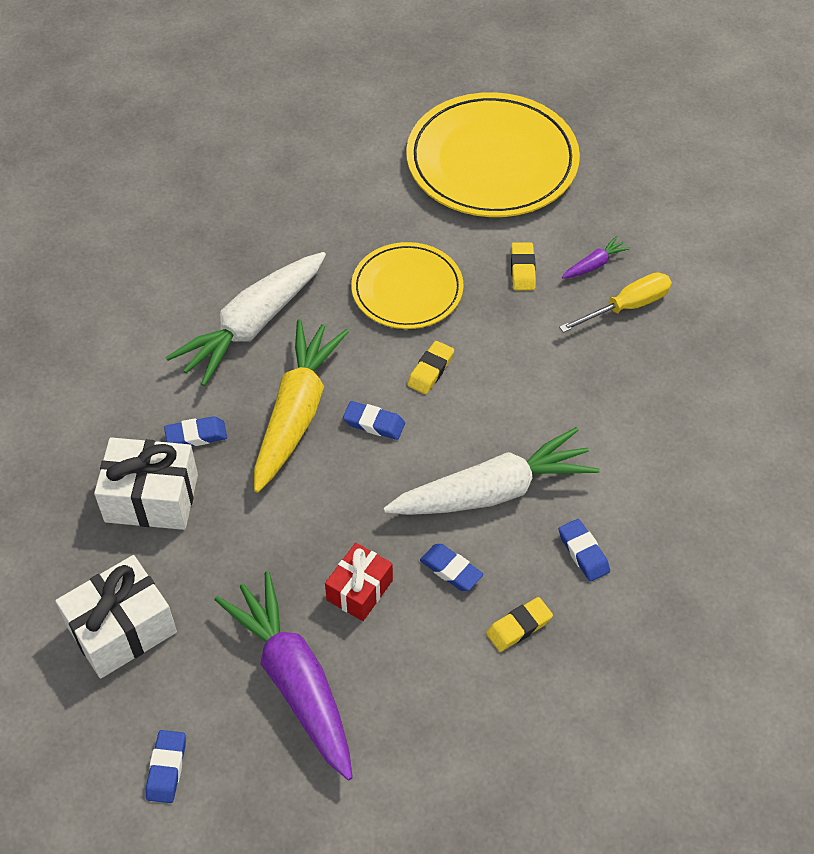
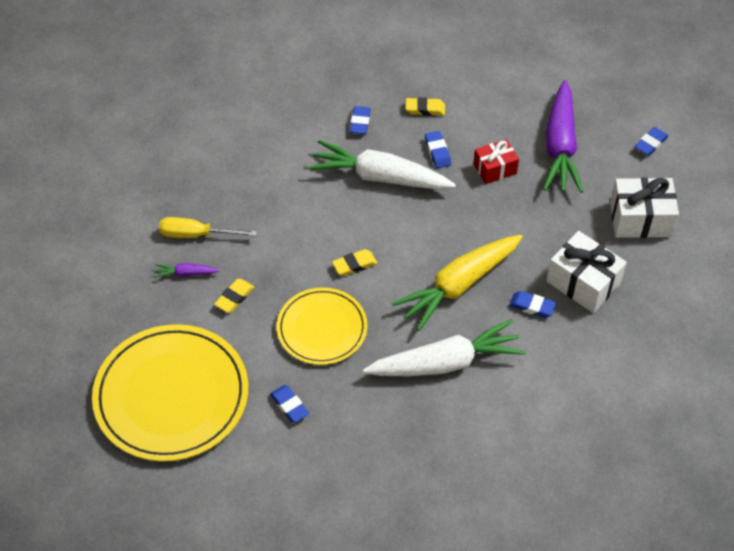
camera: 145 degrees left, 0 degrees up
(374, 423) = (416, 252): blue eraser -> blue eraser (289, 406)

